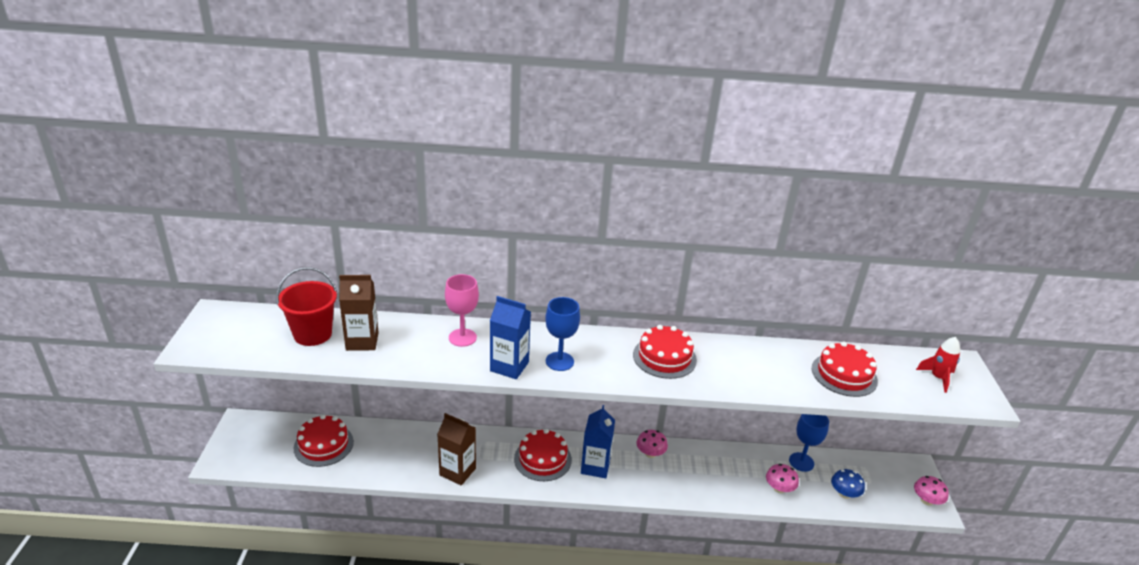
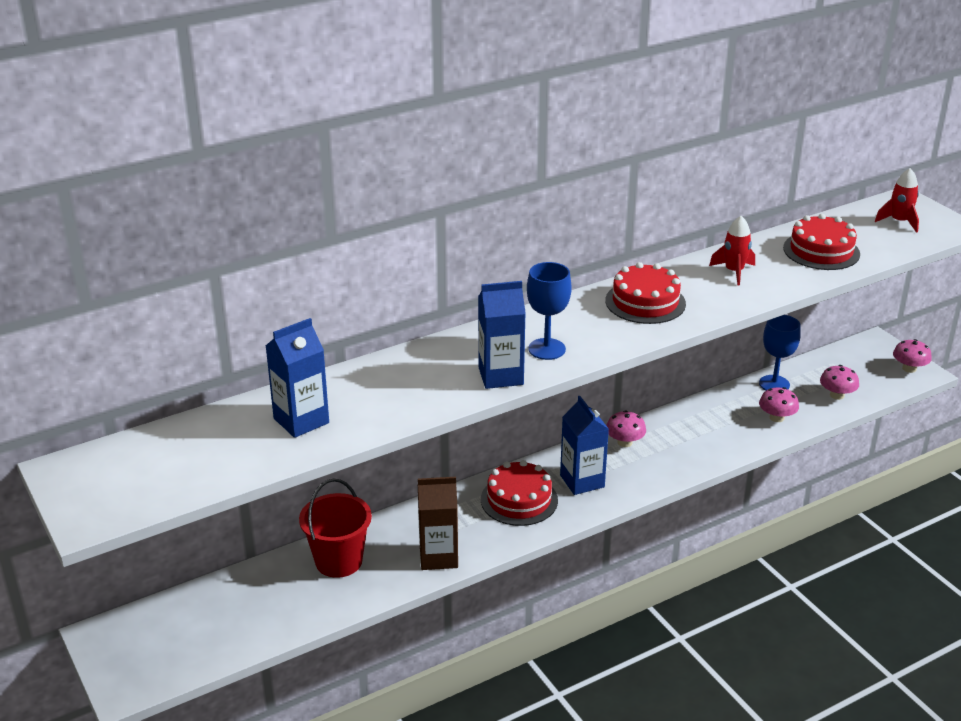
camera: 30 degrees left, 0 degrees up
(312, 334) = (229, 438): red bucket -> red bucket (338, 561)
(323, 445) = (243, 606): red cake -> none
(362, 341) = (301, 421): brown carton -> blue carton
(462, 337) = (413, 369): pink goblet -> none
(755, 362) = (734, 272): none -> red rocket
(844, 493) = (837, 395): blue mushroom -> pink mushroom

